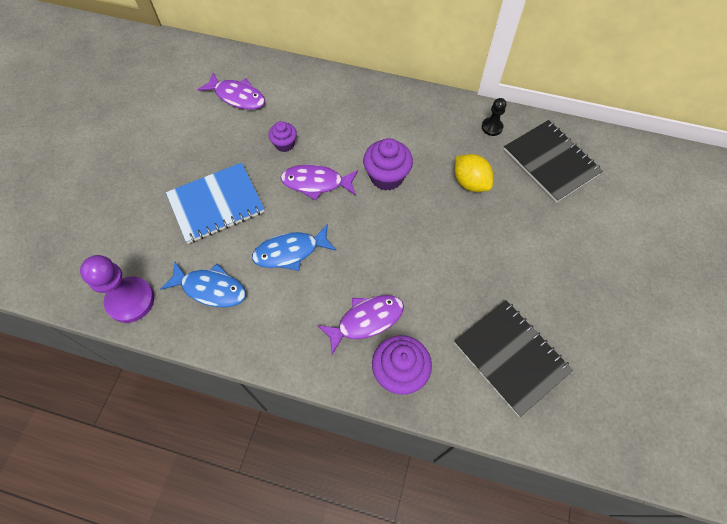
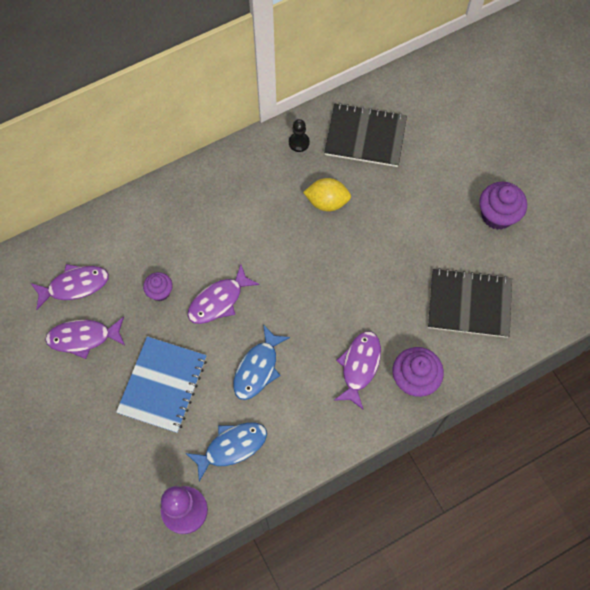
camera: 45 degrees left, 5 degrees up
(205, 131) = (83, 338): none -> purple fish
(386, 177) = (264, 250): purple cupcake -> purple cupcake (497, 215)

